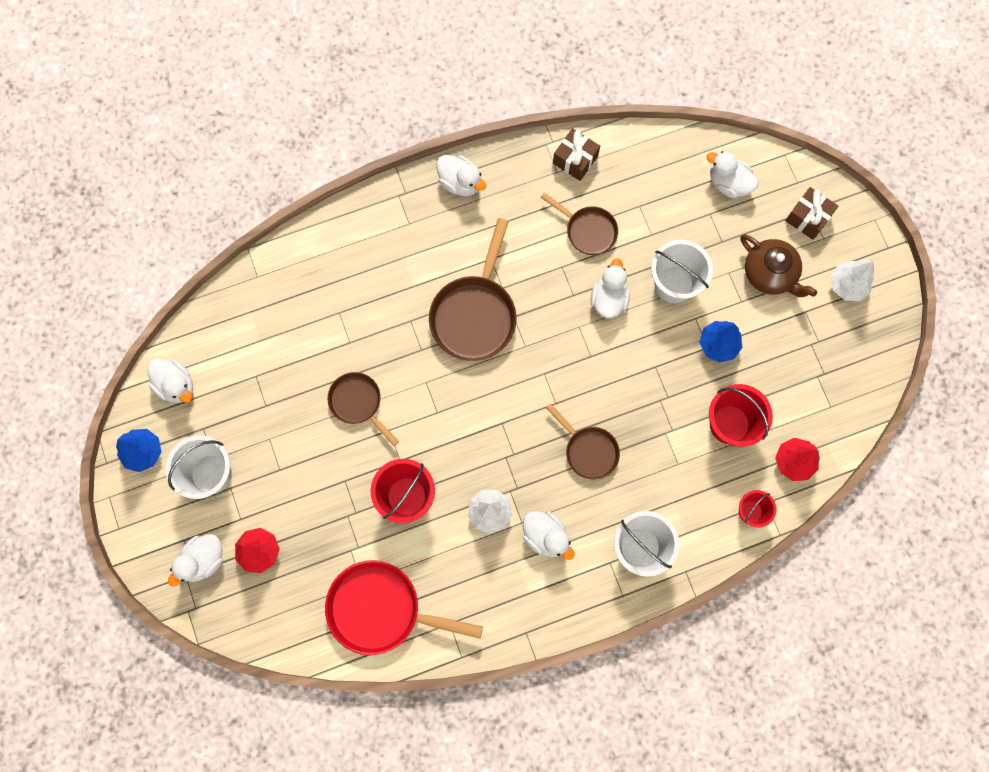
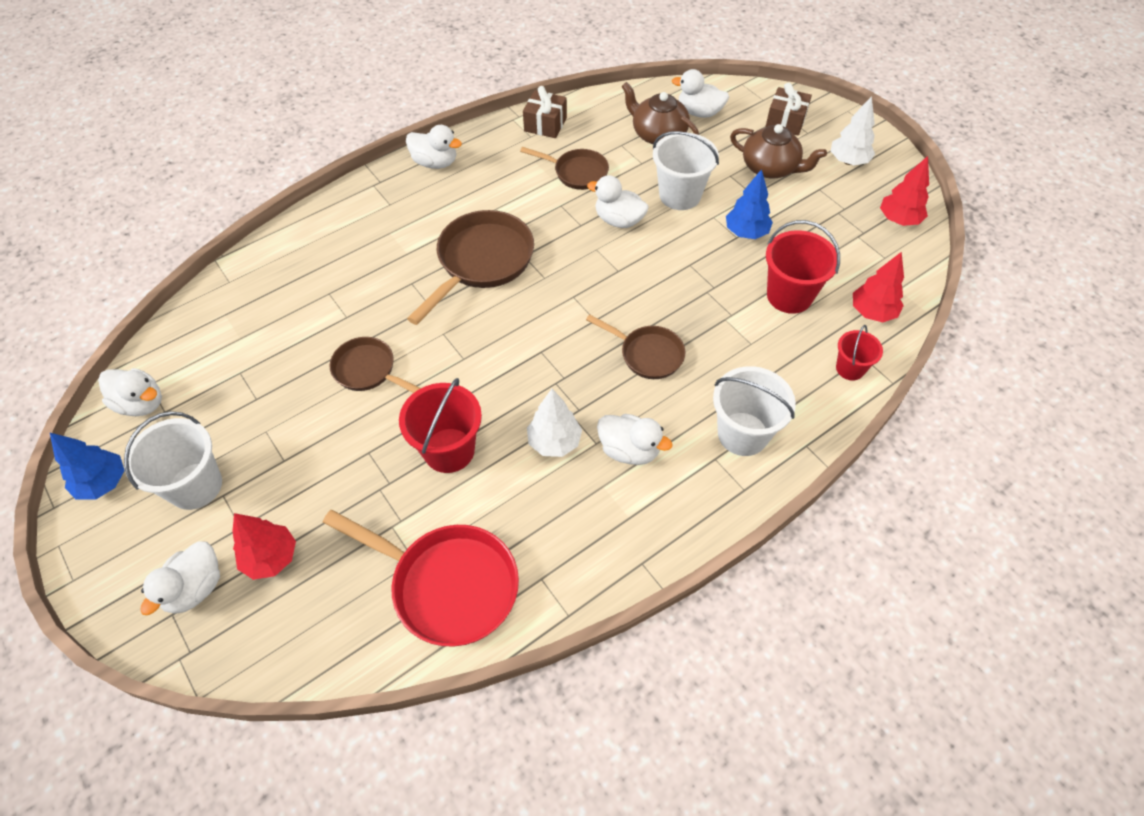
camera: 15 degrees left, 20 degrees down
(381, 609) = (447, 585): red pan -> red pan turned 150 degrees counterclockwise
(475, 314) = (481, 262): brown pan -> brown pan turned 150 degrees counterclockwise
(608, 299) = (618, 220): white duck -> white duck turned 60 degrees counterclockwise
(678, 202) = (658, 134): none -> brown teapot
(863, 368) = (899, 220): none -> red tree

